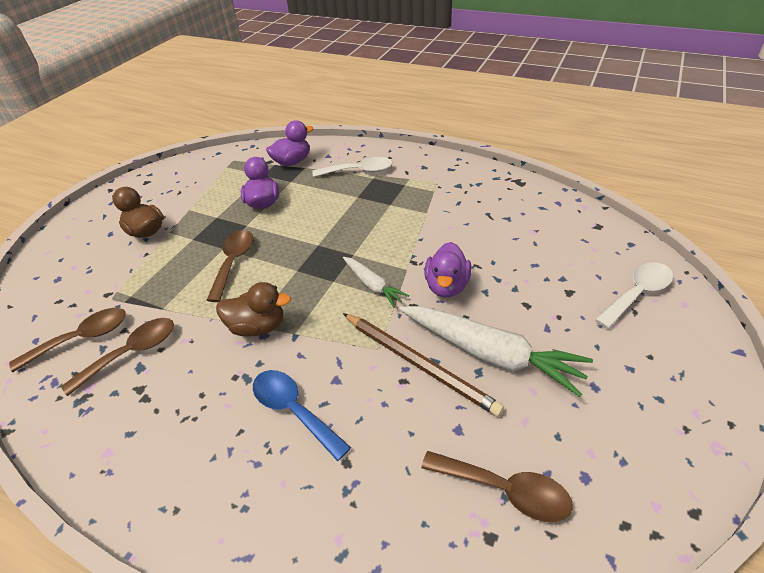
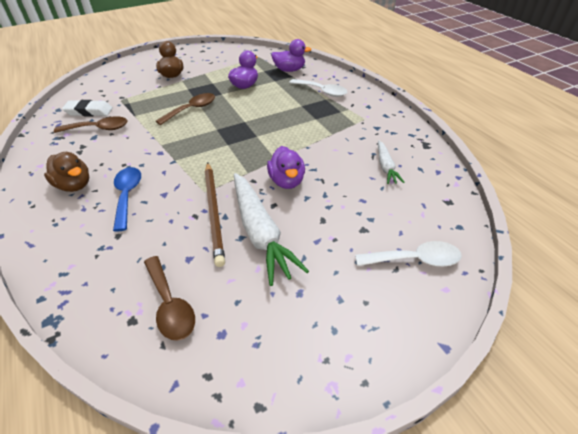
camera: 35 degrees right, 0 degrees up
(82, 338) = (89, 111): brown spoon -> white eraser
(258, 326) = (162, 147): brown duck -> brown duck (74, 185)
(373, 285) = (245, 158): white carrot -> white carrot (385, 167)
(446, 286) = (286, 181): purple duck -> purple duck turned 60 degrees counterclockwise

